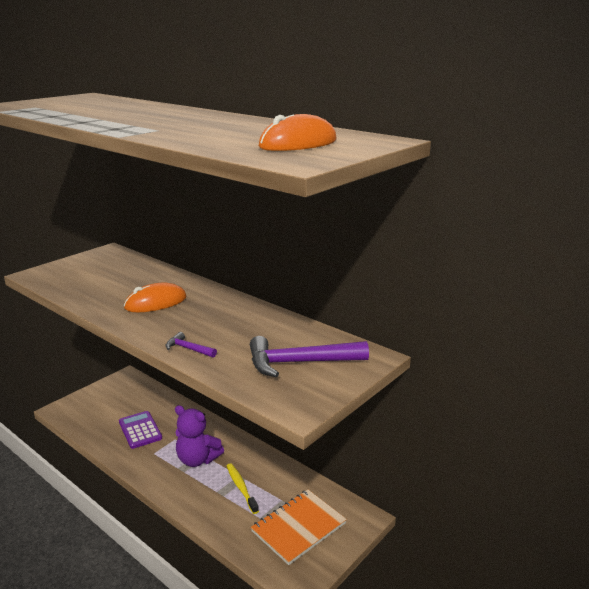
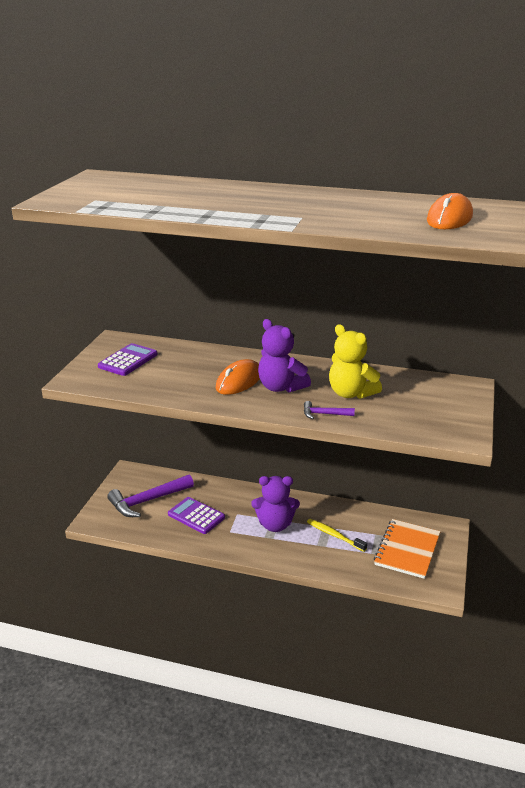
camera: 25 degrees left, 5 degrees up
(94, 268) = (128, 360): none -> purple calculator
(183, 316) = (281, 387): none -> purple teddy bear
(239, 336) = (351, 393): none -> yellow teddy bear
(300, 362) = (424, 403): purple hammer -> purple hammer (148, 501)

